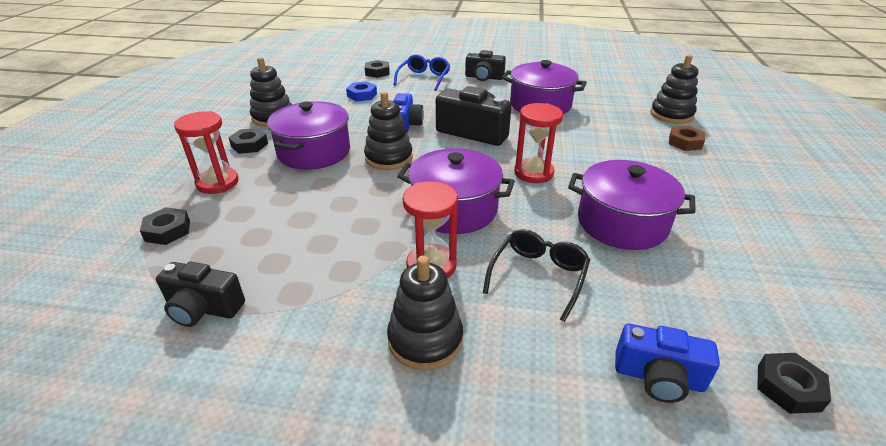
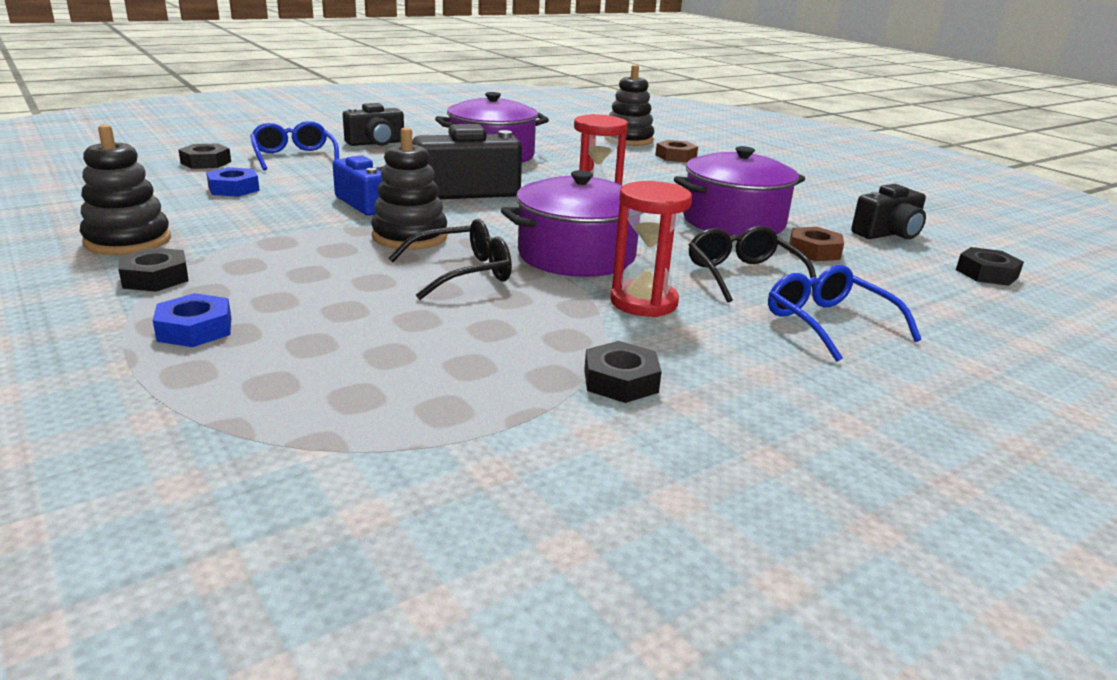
camera: 45 degrees left, 10 degrees down
(168, 231) = (228, 400): black nut -> black nut (620, 381)
(203, 308) = (471, 438): black camera -> black camera (888, 234)
(217, 183) = (195, 329): red hourglass -> blue nut
(314, 152) = (288, 258): purple pot -> none
(373, 195) = (462, 272): none -> black glasses
(425, 340) = (746, 351): black stacking toy -> none
(526, 351) = (828, 323): none -> blue glasses
(642, 280) = (814, 251): none -> brown nut
(658, 377) = (925, 299): blue camera -> none

